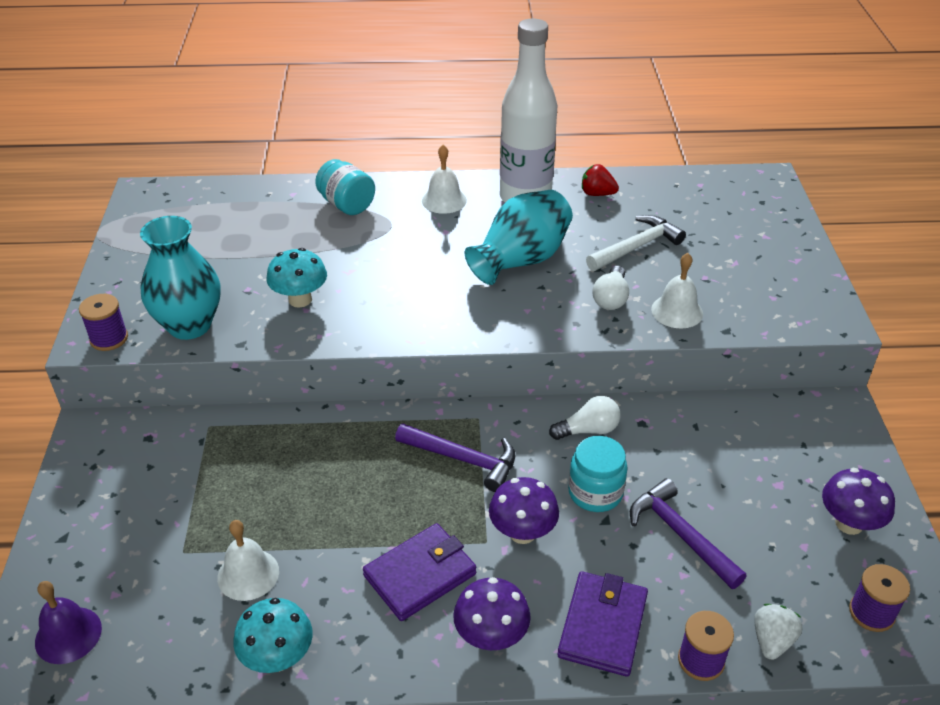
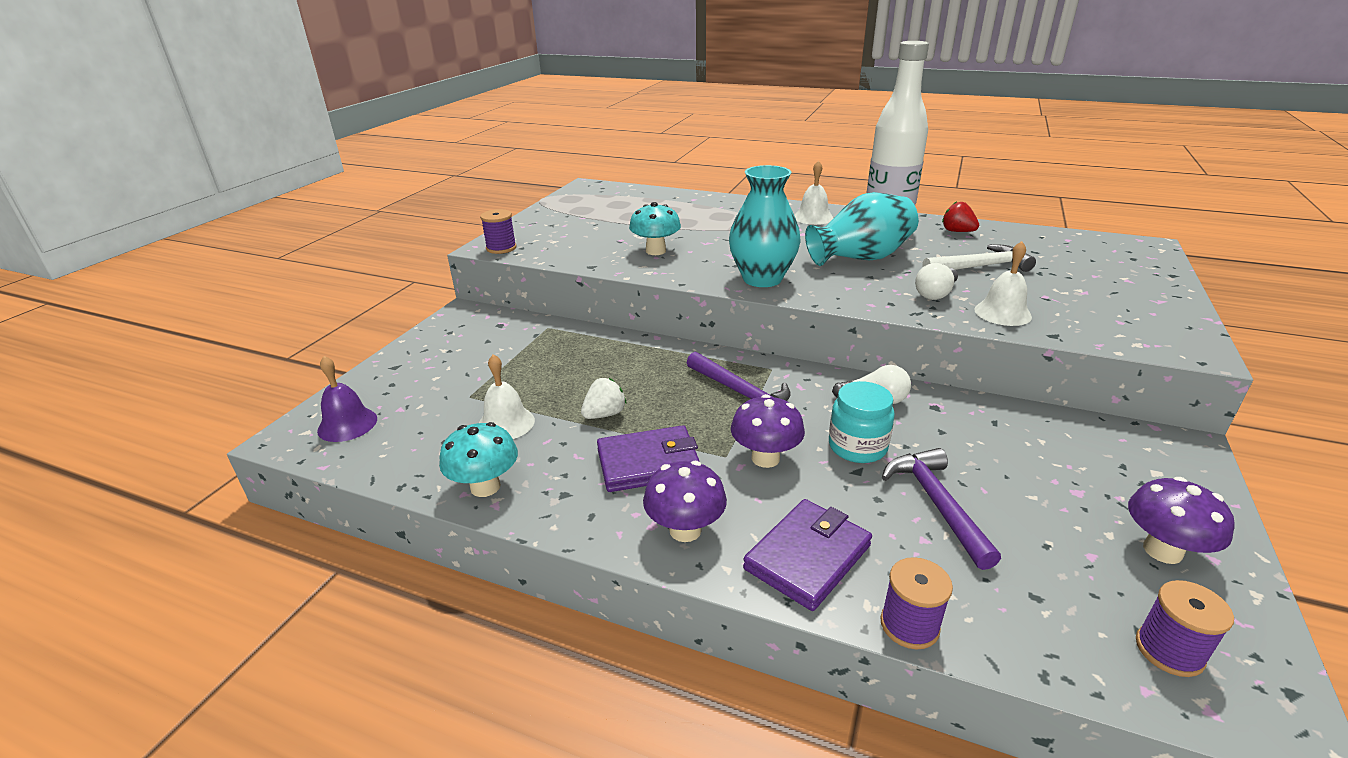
camera: 25 degrees right, 10 degrees down
(189, 325) = (562, 251): turquoise vase -> turquoise vase (762, 279)
(347, 205) = (731, 209): turquoise jar -> none
(772, 641) = (1012, 636): white strawberry -> white strawberry (604, 414)

